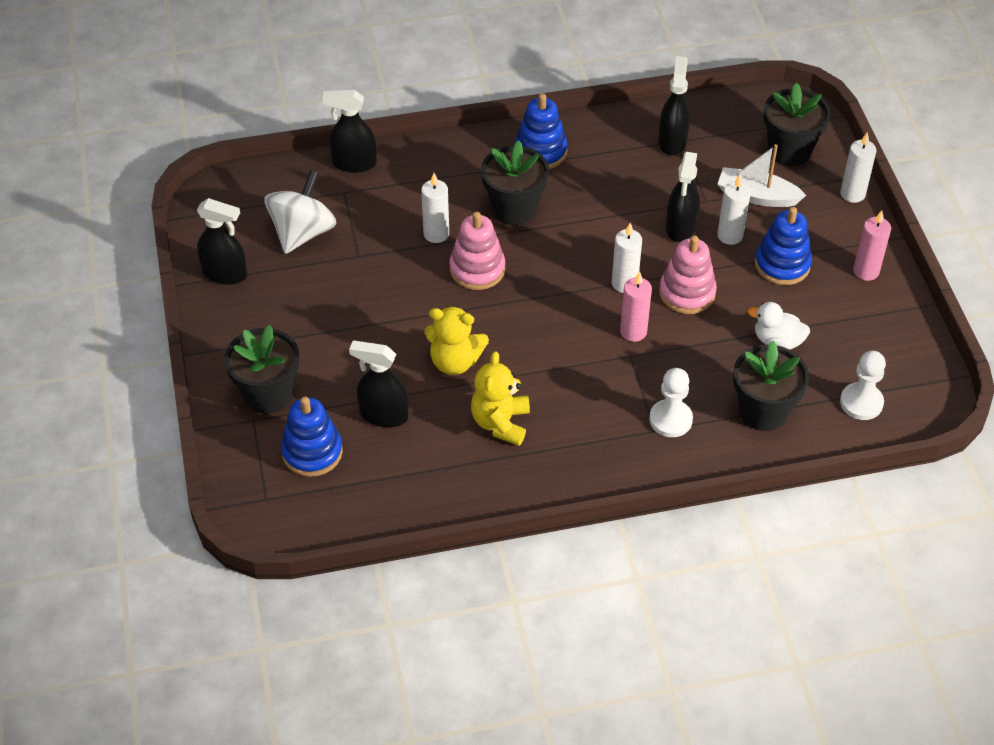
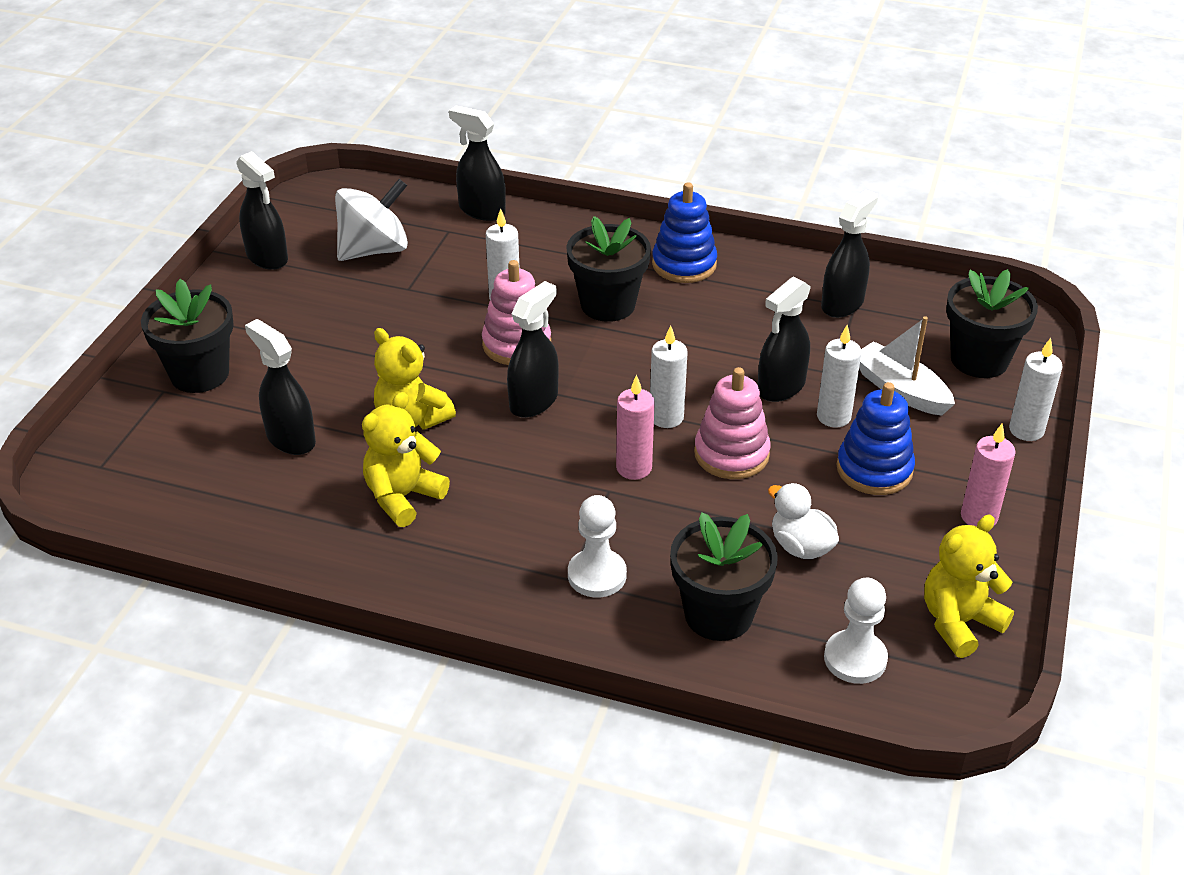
camera: 30 degrees right, 10 degrees down
(312, 452) = (187, 443): blue stacking toy -> none
(527, 310) = (534, 401): none -> black spray bottle
(902, 350) = (959, 622): none -> yellow teddy bear

